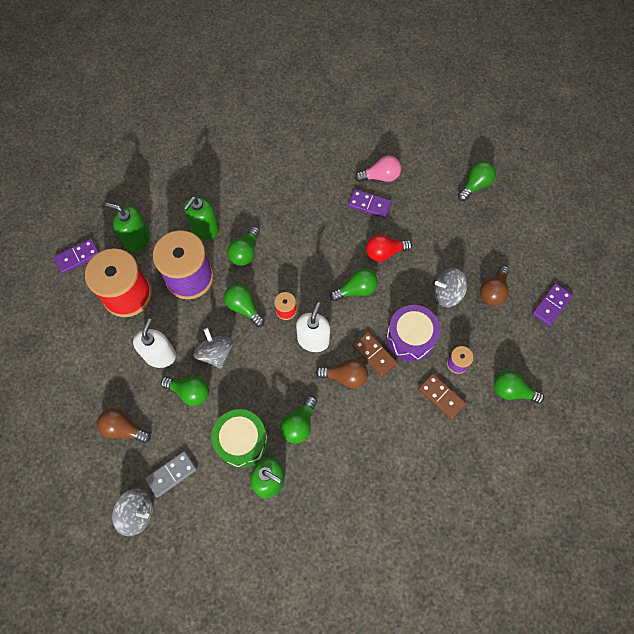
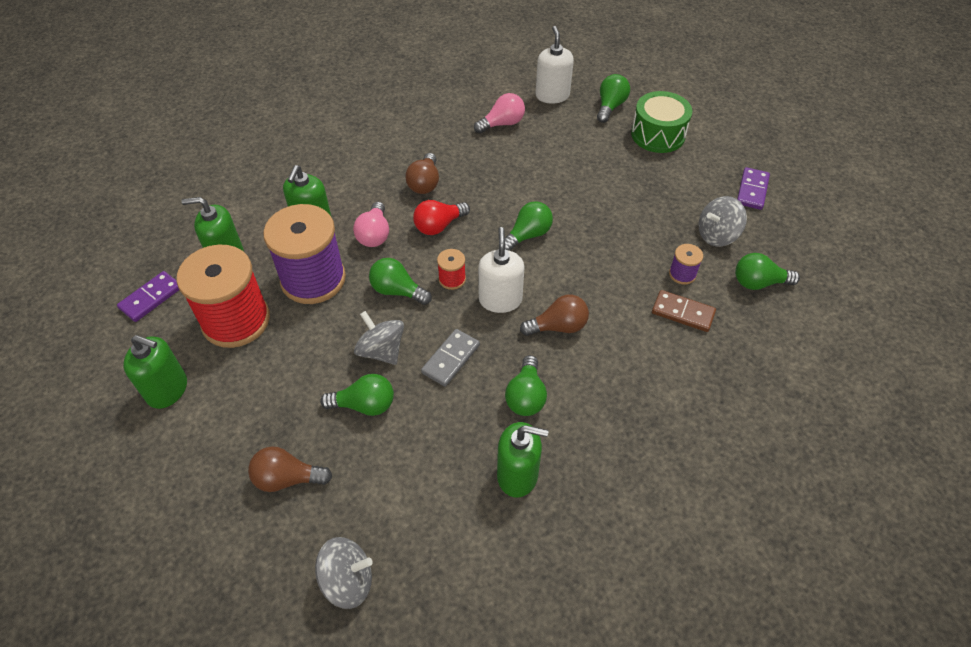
camera: 20 degrees left, 15 degrees down
(69, 335) = (167, 390): none -> green soap dispenser
(160, 355) = (307, 375): white soap dispenser -> white soap dispenser (552, 95)
(171, 474) = (378, 512): grey domino -> grey domino (450, 359)
(242, 441) = (459, 440): green drum -> green drum (658, 134)
(245, 252) = (374, 235): green light bulb -> pink light bulb
(369, 205) = (502, 152): purple domino -> none
(374, 355) = (582, 294): brown domino -> none
(384, 252) = (542, 191): red light bulb -> red light bulb (439, 226)
(410, 338) = (615, 264): purple drum -> none
(447, 293) = (633, 210): grey spinning top -> grey spinning top (717, 235)
(493, 291) = (683, 195): brown light bulb -> brown light bulb (424, 183)

